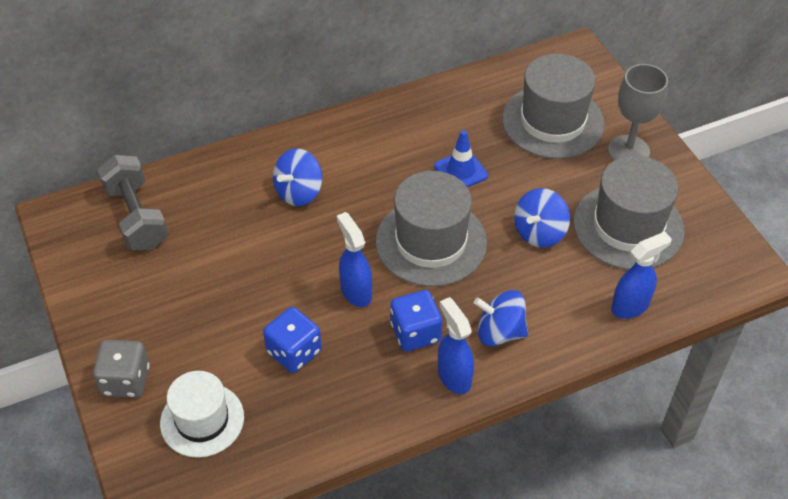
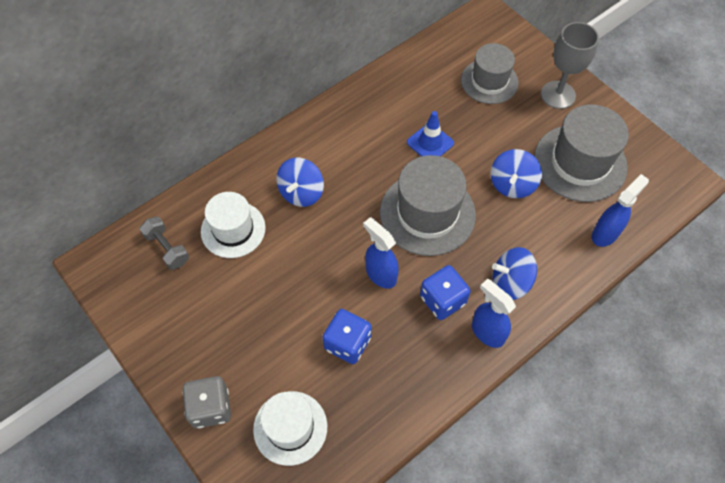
camera: 15 degrees left, 10 degrees up
(136, 217) = (167, 248): grey dumbbell -> grey dumbbell, size x0.61
(212, 213) = (233, 229): none -> white hat
(552, 121) = (489, 81): grey hat -> grey hat, size x0.67

